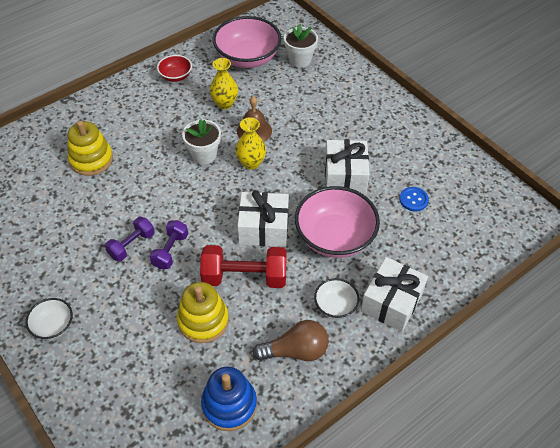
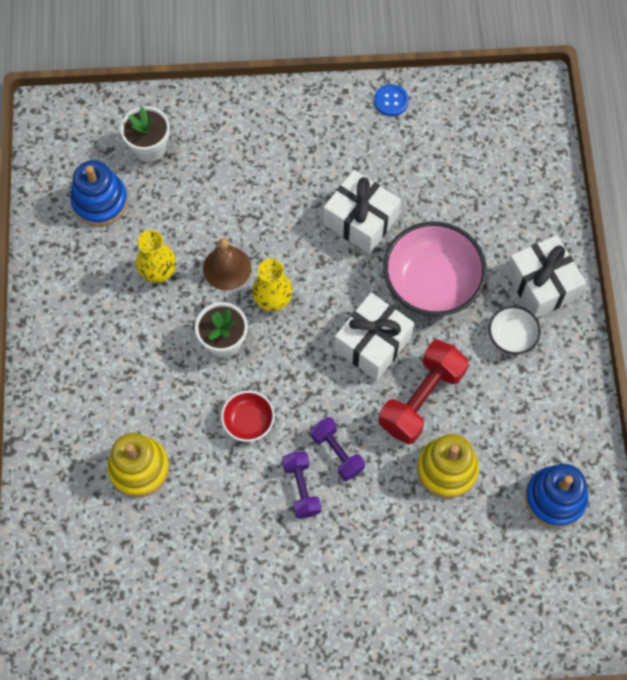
camera: 55 degrees left, 15 degrees up
(53, 326) = (354, 621): white bowl -> none
(175, 76) = (68, 299): red bowl -> red bowl (248, 422)
(247, 58) = (100, 201): pink bowl -> blue stacking toy
(296, 351) = (537, 404): brown light bulb -> none
(413, 200) = (438, 178): blue button -> blue button (391, 101)

